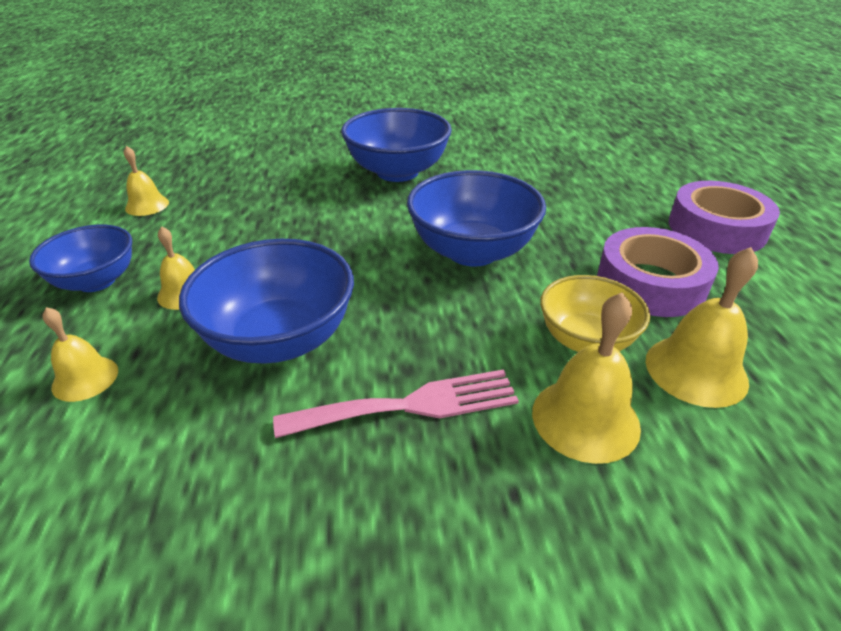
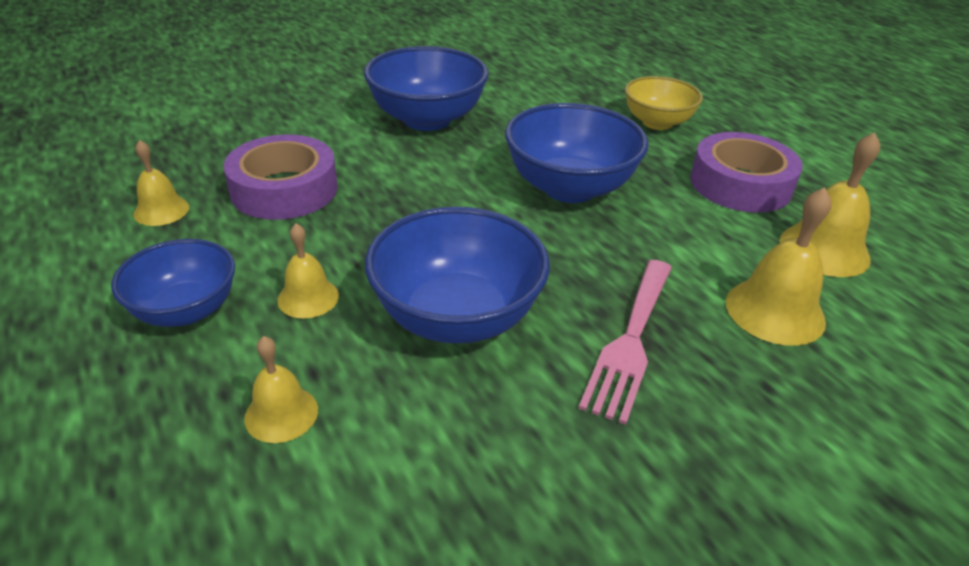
camera: 25 degrees left, 0 degrees up
(410, 405) = (630, 342): pink fork -> pink fork turned 150 degrees clockwise
(585, 340) = (727, 246): yellow bowl -> yellow bowl (657, 122)
(716, 228) = (756, 124): purple tape -> purple tape (284, 189)

